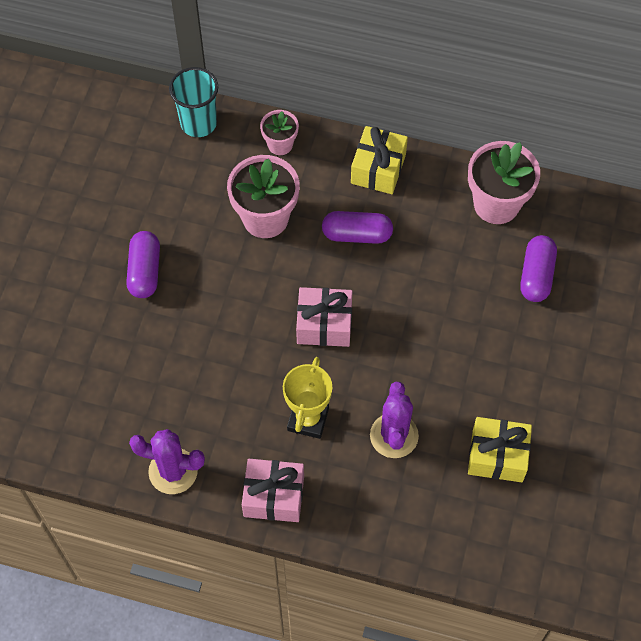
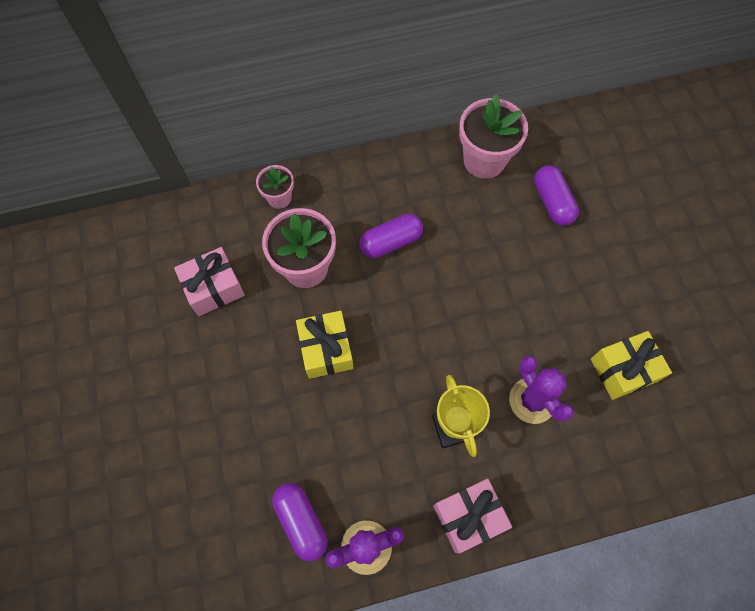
camera: 30 degrees left, 5 degrees up
(144, 271) = (228, 371): purple capsule -> purple capsule (301, 522)
(198, 123) = (197, 214): turquoise cup -> none
(324, 324) = (413, 334): pink gift -> pink gift (214, 288)
(378, 169) = (373, 178): yellow gift -> yellow gift (326, 349)

